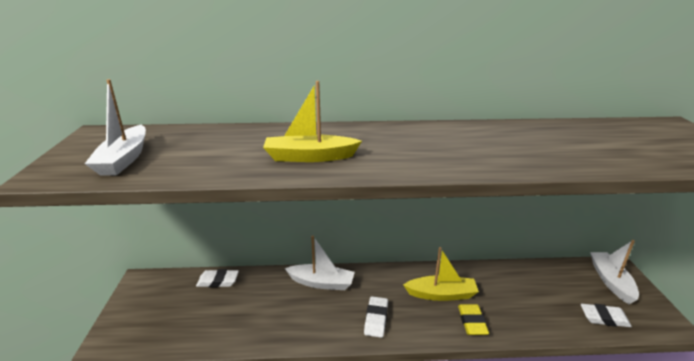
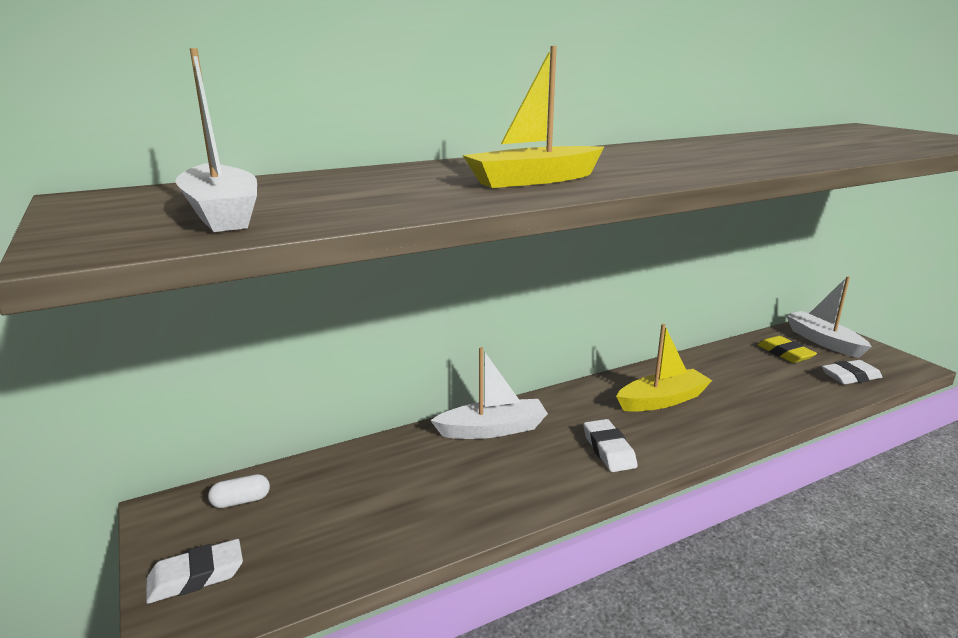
camera: 25 degrees left, 5 degrees down
(173, 286) = (241, 501): none -> white capsule
(218, 281) = (321, 472): white eraser -> white eraser (196, 576)
(472, 322) = (725, 419): yellow eraser -> yellow eraser (785, 353)

